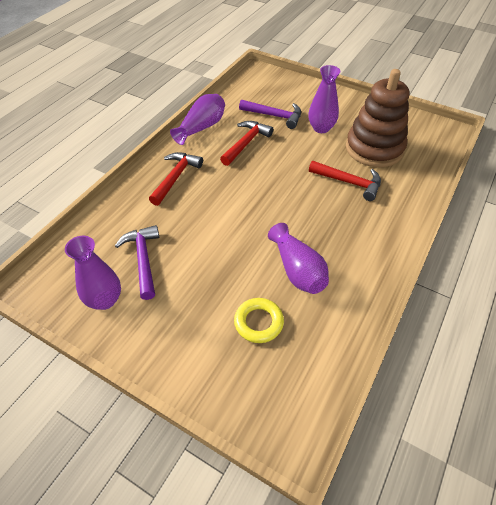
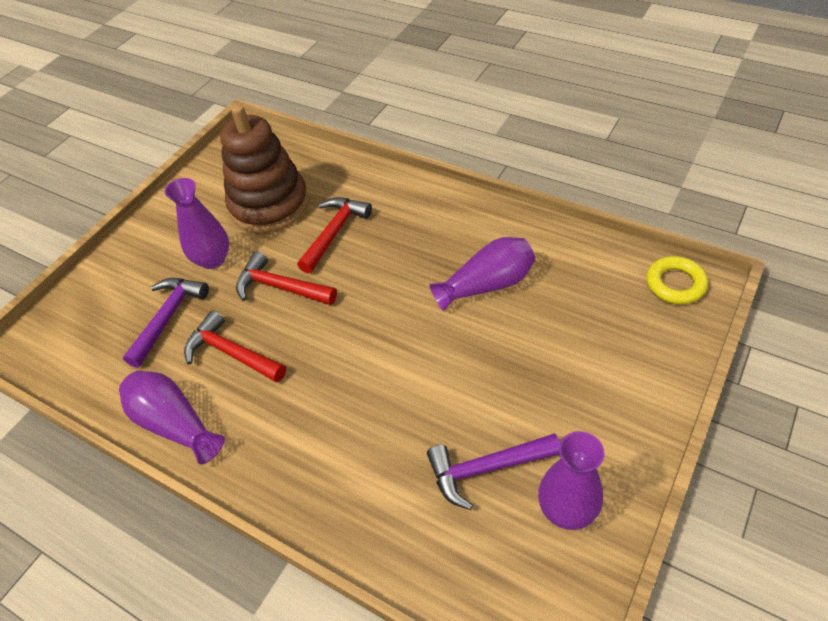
camera: 85 degrees left, 0 degrees up
(175, 177) = (305, 449): red hammer -> red hammer (281, 287)
(258, 322) = (570, 321): yellow ring -> yellow ring (675, 284)

